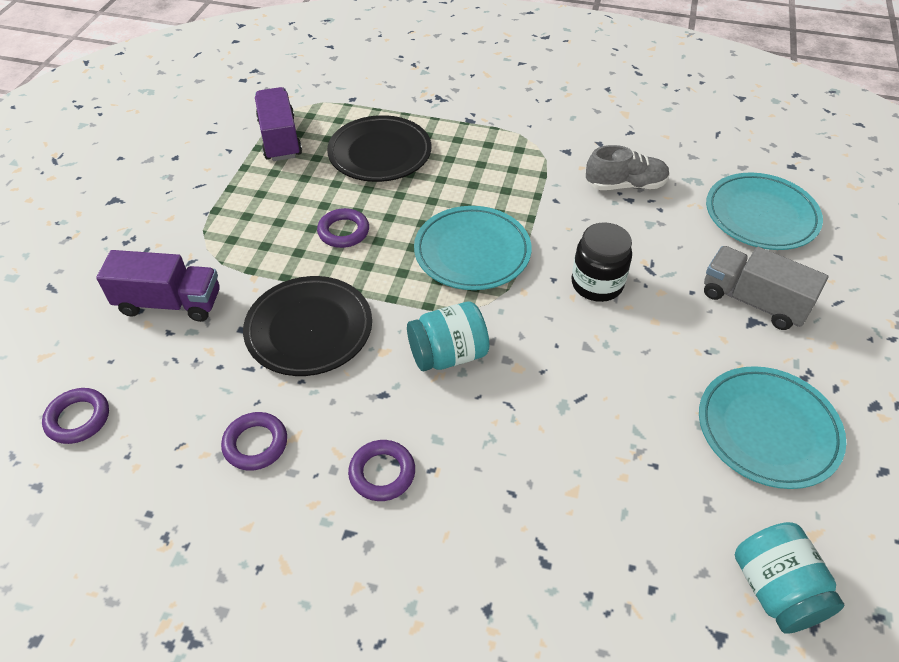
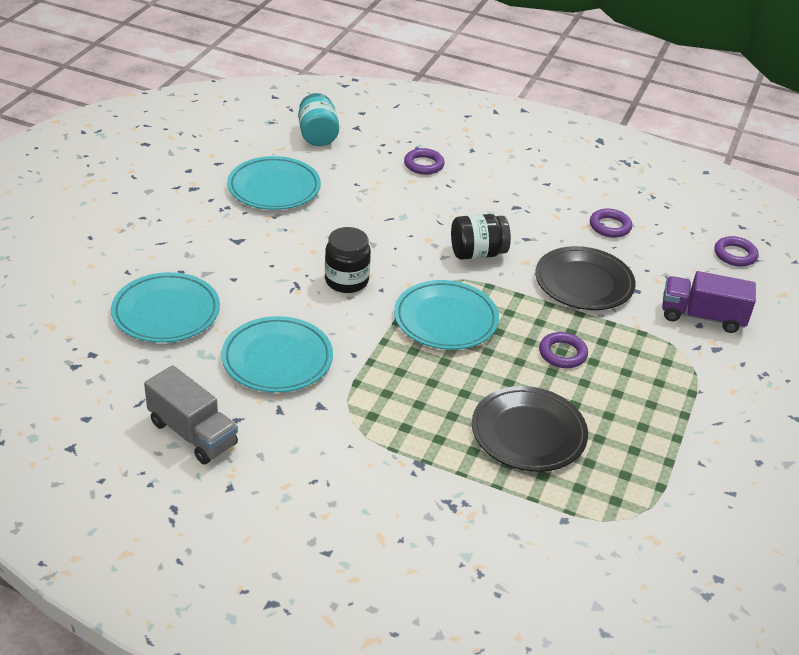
camera: 175 degrees left, 10 degrees down
(280, 139) = (645, 470): purple truck -> none
(382, 473) = (527, 203): purple ring -> purple ring (423, 165)
(448, 354) = (477, 253): turquoise jar -> black jar
(625, 185) = (277, 359): grey shoe -> turquoise plate
(753, 301) = (227, 252): grey truck -> grey truck (193, 433)

